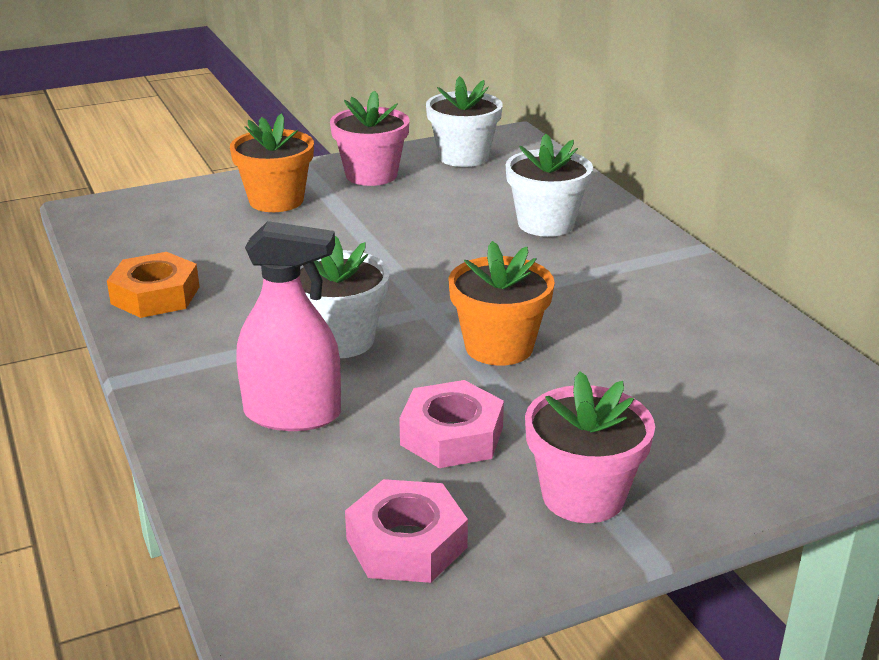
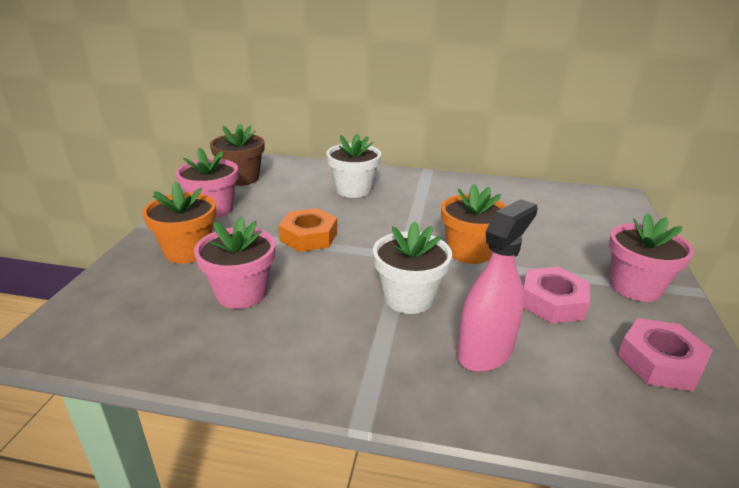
camera: 55 degrees left, 0 degrees up
(155, 295) = (249, 354): orange nut -> orange nut (308, 236)
(240, 254) = (241, 293): none -> pink flower pot
(463, 157) = (241, 178): white flower pot -> brown flower pot

